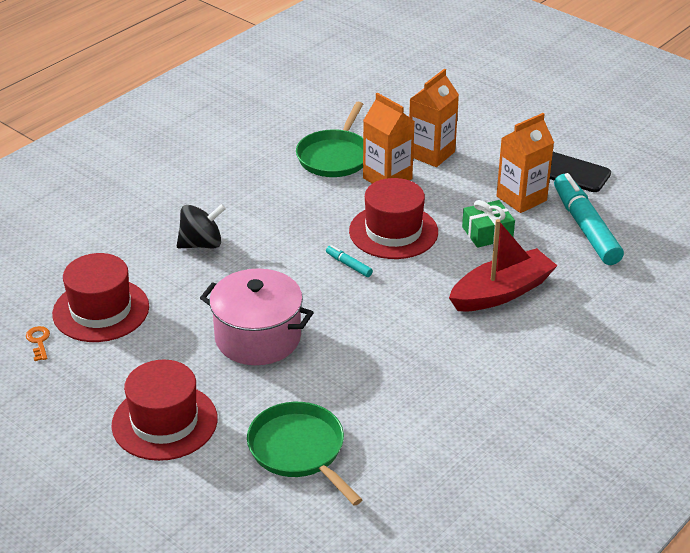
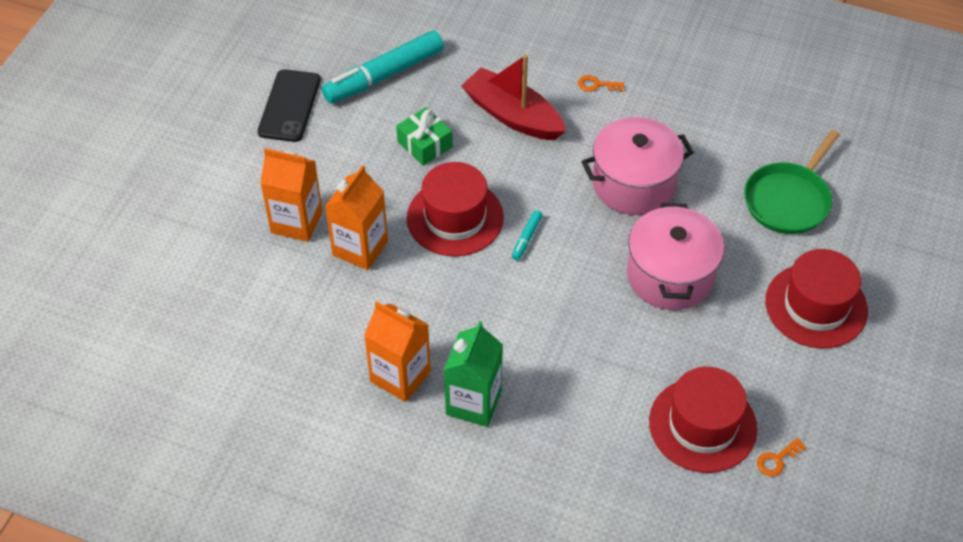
camera: 110 degrees left, 15 degrees up
(201, 244) = (552, 377): black spinning top -> none
(207, 202) = (473, 402): none -> green carton
(335, 156) = (334, 309): green pan -> none
(377, 346) = (633, 184): none -> pink pot
(521, 198) = (354, 130): orange carton -> orange carton (400, 376)
(521, 359) = (596, 85): none -> orange key

